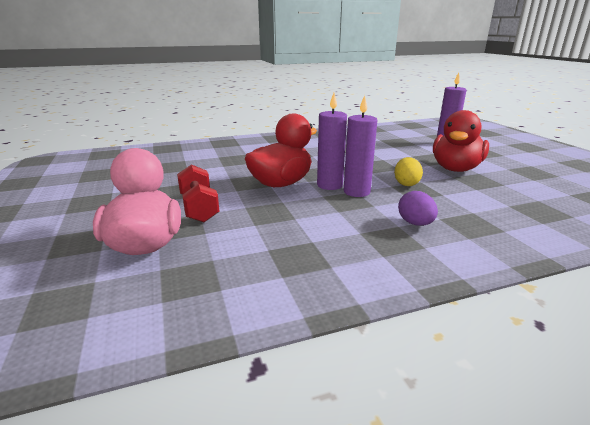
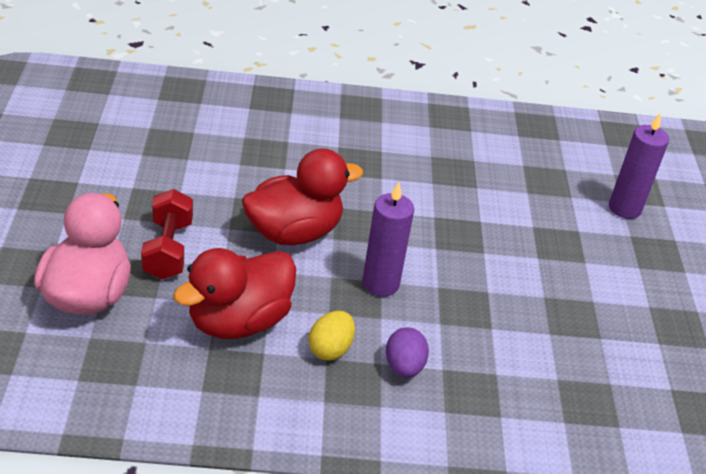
camera: 15 degrees right, 15 degrees up
(329, 185) = (355, 258): purple candle -> none
(406, 184) = (462, 289): yellow egg -> yellow egg (330, 349)
(455, 169) = (567, 280): red duck -> red duck (238, 321)

